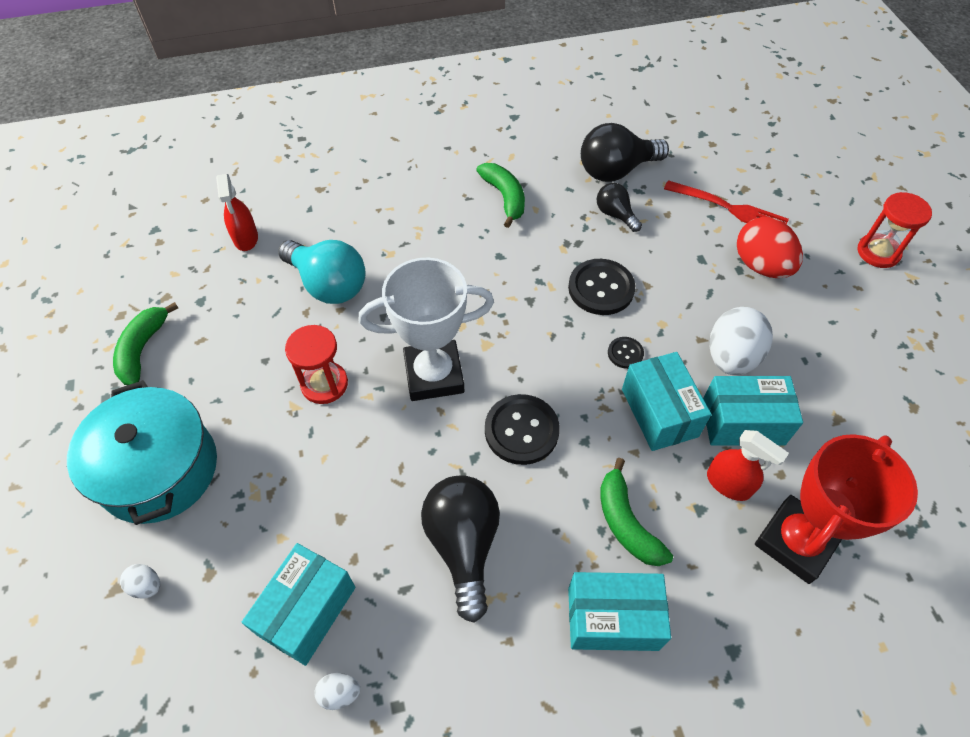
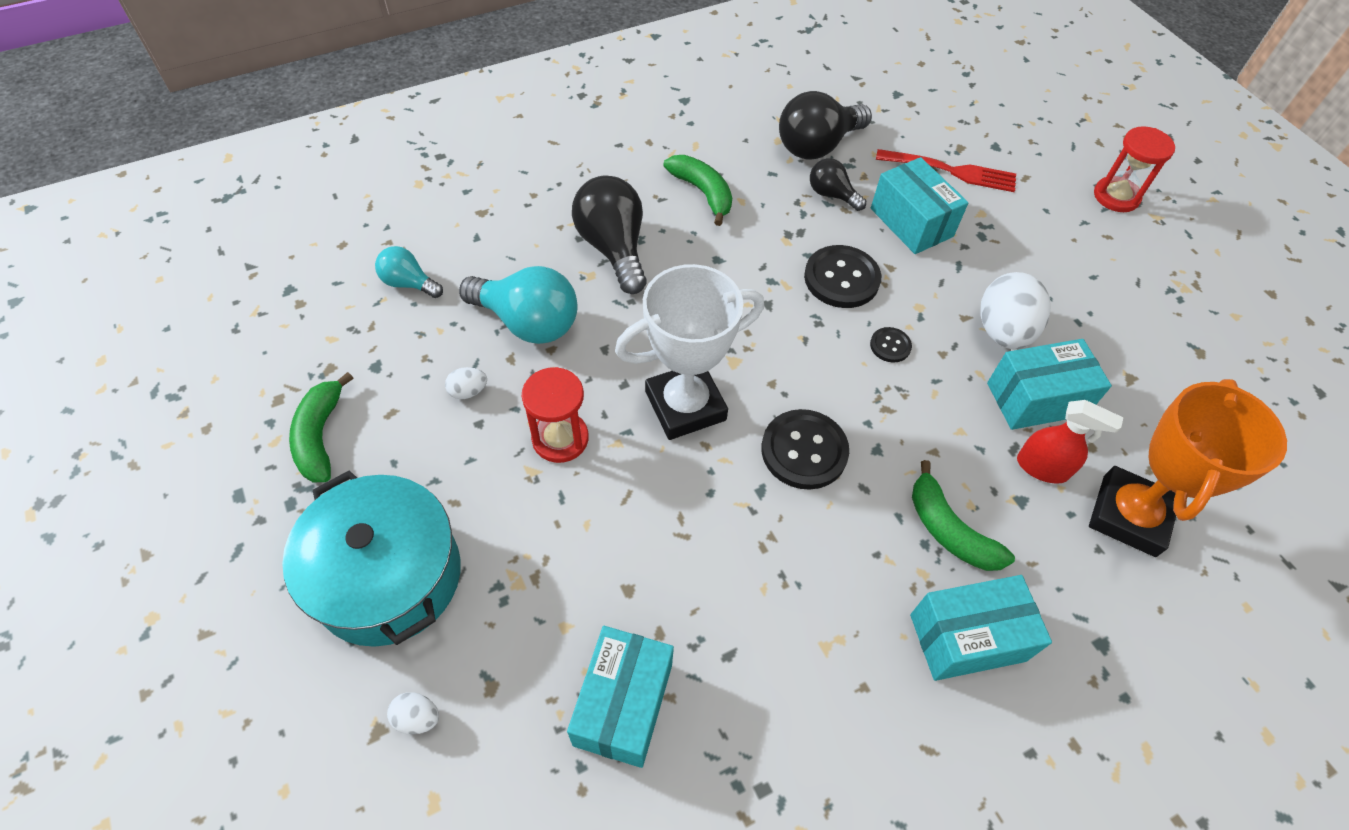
camera: 15 degrees left, 0 degrees up
(246, 238) = (409, 283): red spray bottle -> turquoise light bulb
(339, 693) = (692, 790): white egg -> white egg (468, 391)
(463, 545) = (780, 591): black light bulb -> black light bulb (613, 248)
(659, 412) = (946, 404): turquoise box -> turquoise box (911, 222)
(760, 266) = (1002, 228): red egg -> none
(795, 542) = (1128, 515): red trophy -> orange trophy

